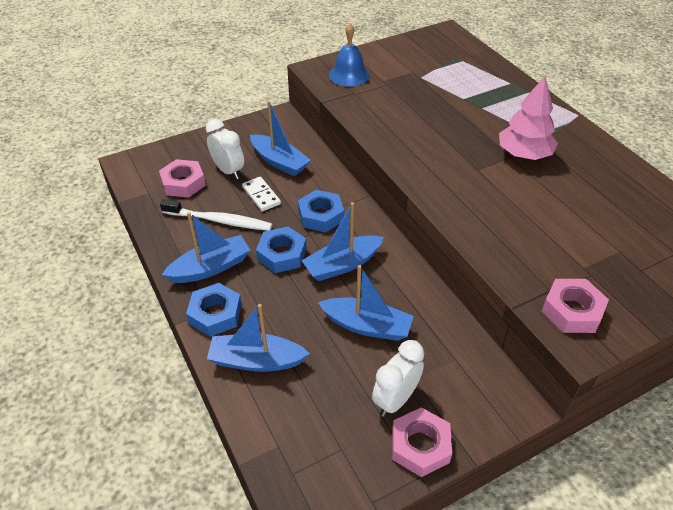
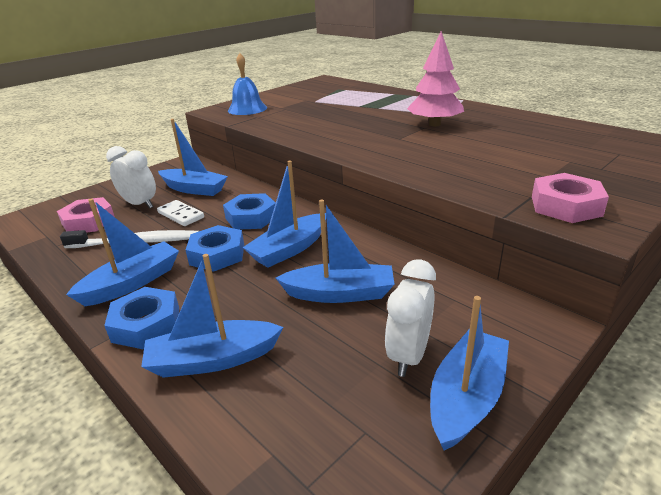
camera: 15 degrees left, 15 degrees down
(420, 446) = (466, 397): pink nut -> blue boat

